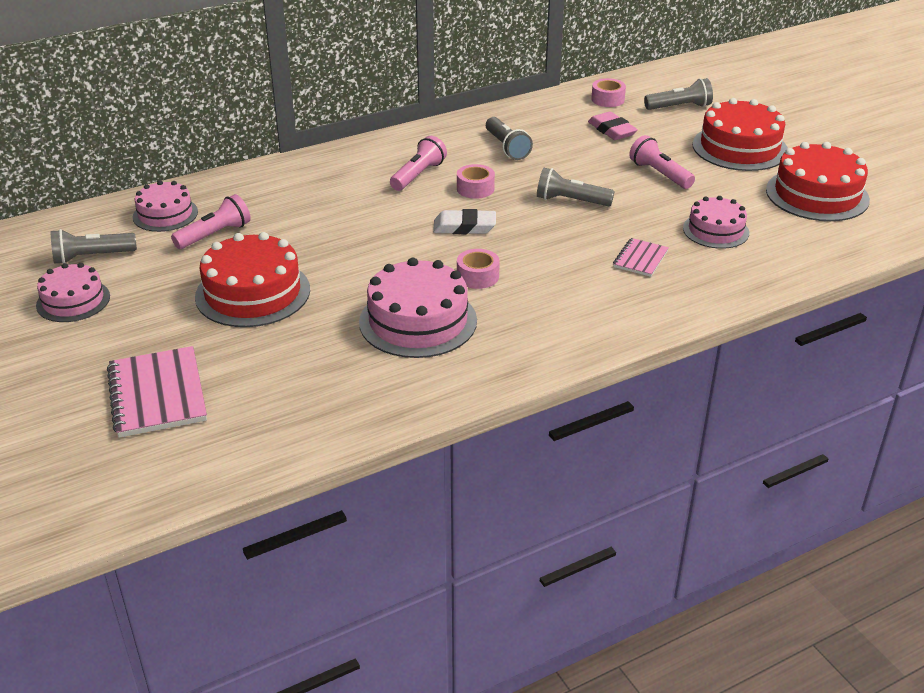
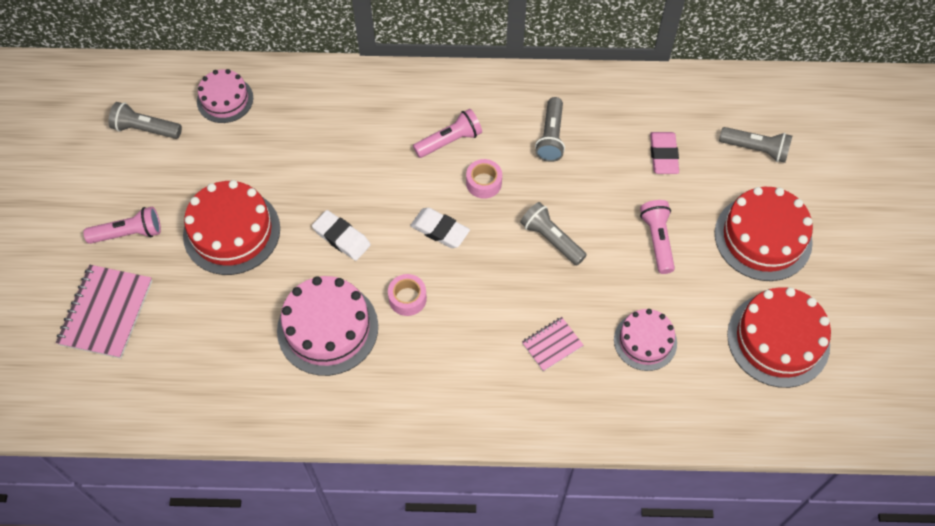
camera: 30 degrees right, 25 degrees up
(73, 301) = (106, 176): pink cake -> none
(215, 235) = (246, 144): pink flashlight -> pink flashlight (129, 233)
(373, 261) = (341, 238): none -> white eraser
(607, 99) = (696, 106): pink tape -> none

